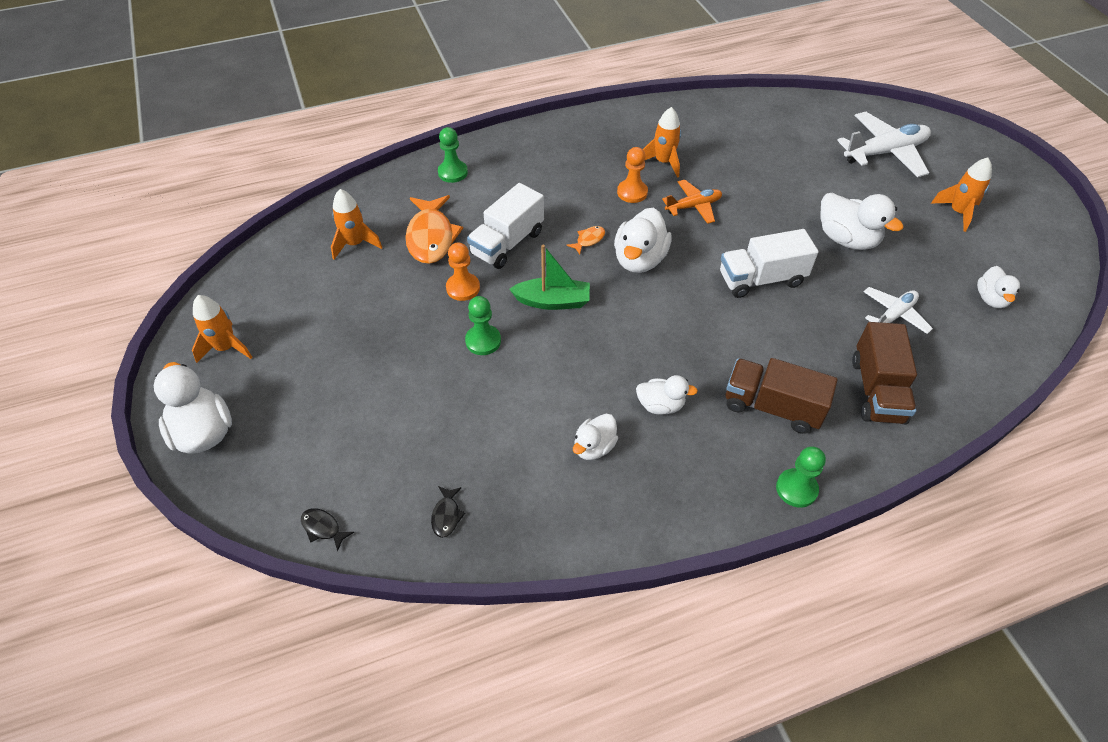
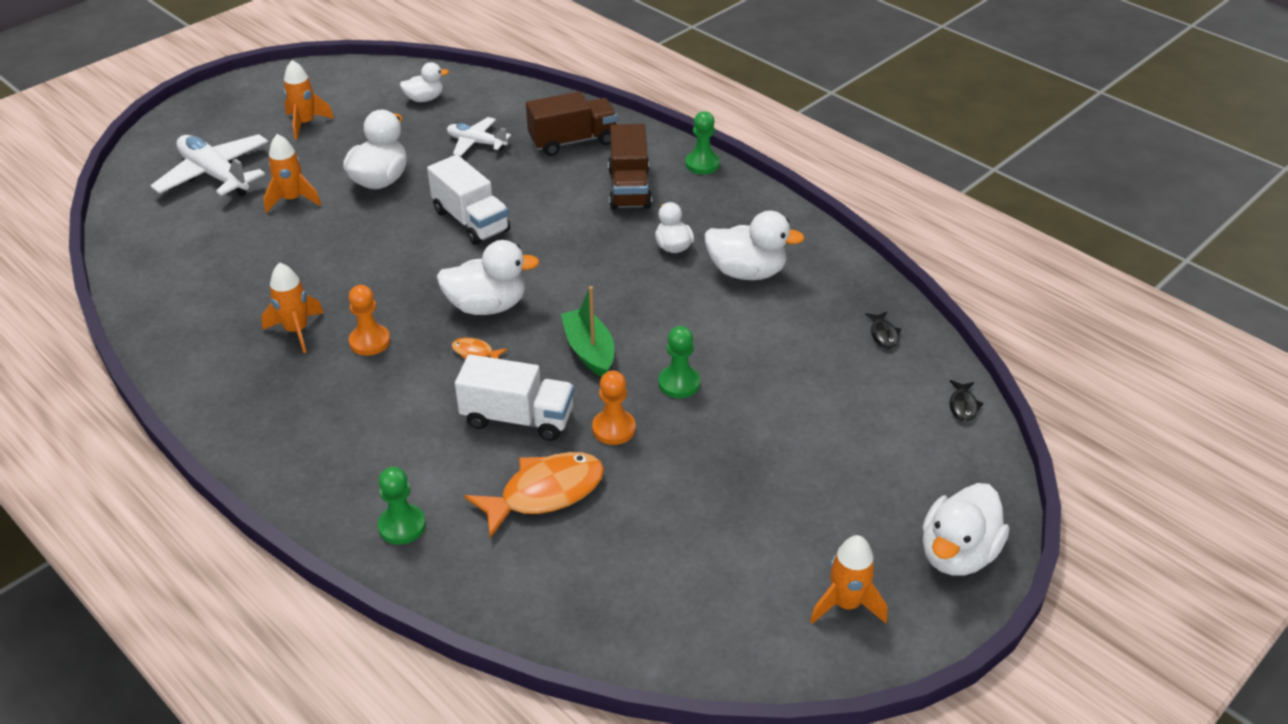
camera: 115 degrees left, 10 degrees down
(355, 244) = (600, 566): orange rocket -> orange rocket (292, 200)
(446, 515) = (883, 334): black fish -> black fish turned 105 degrees clockwise
(594, 447) = (747, 272): white duck -> white duck, size x1.65
(693, 206) = (375, 288): orange plane -> none

